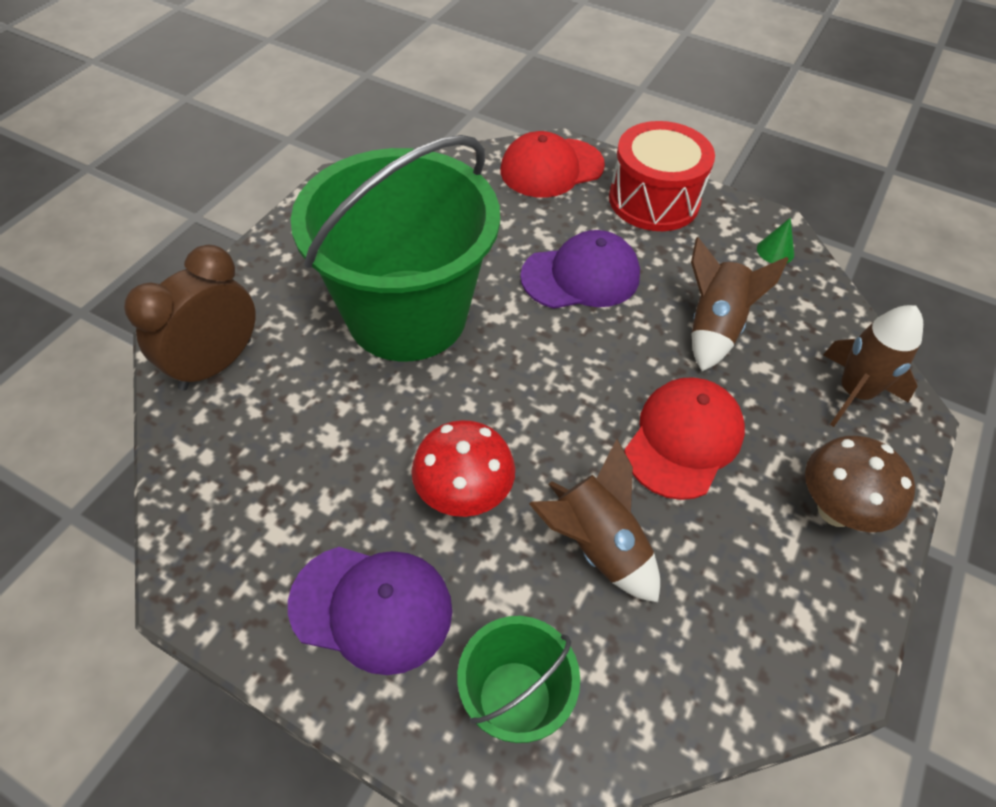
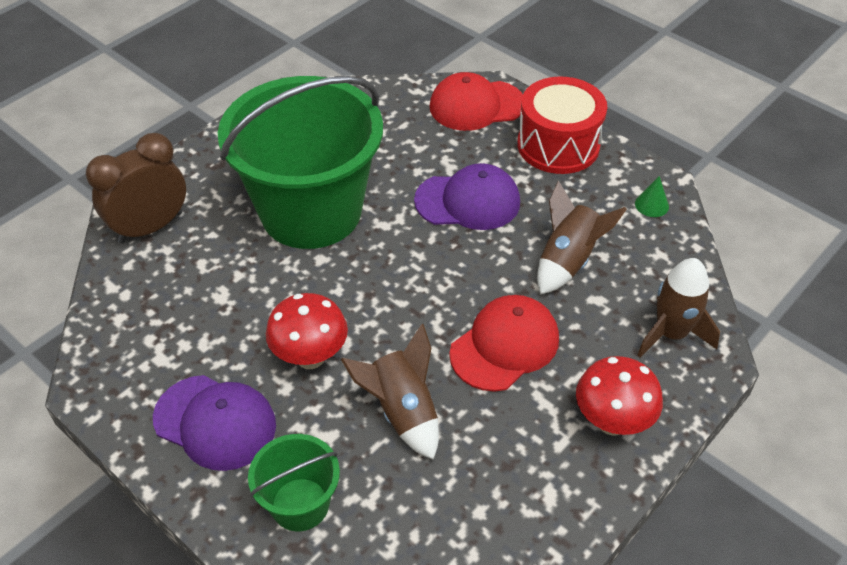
camera: 15 degrees right, 5 degrees down
(835, 510) = (612, 422): brown mushroom -> red mushroom

